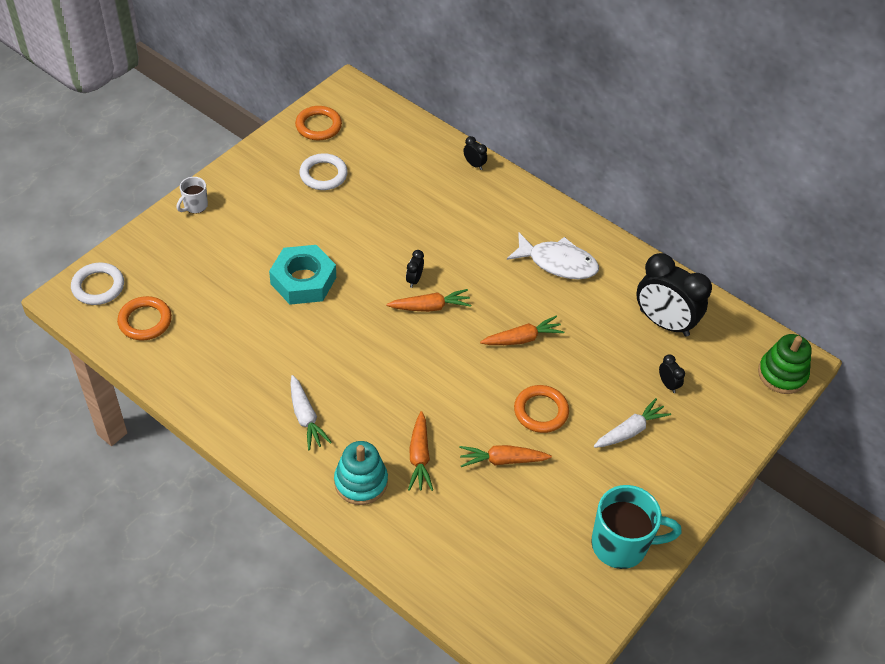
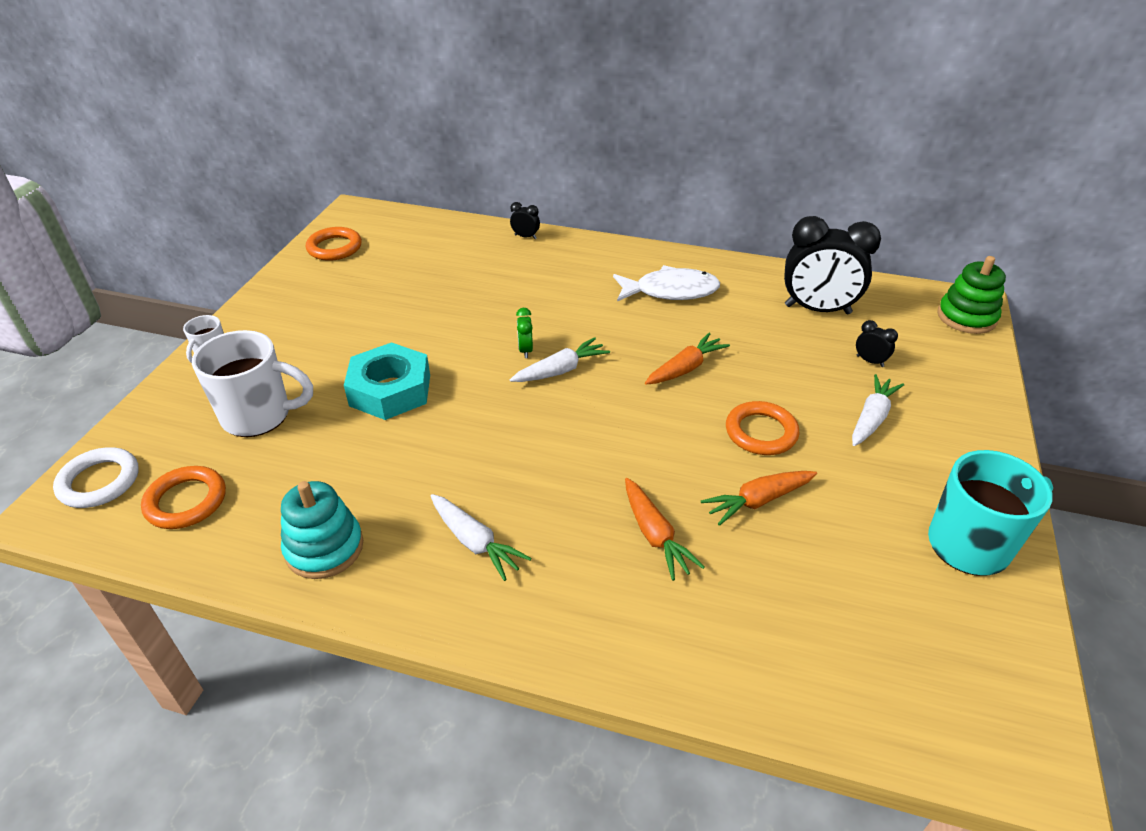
camera: 20 degrees left, 10 degrees down
(209, 270) = (259, 416): none -> white mug
(323, 175) = (362, 286): white ring -> none
(361, 482) = (598, 597): turquoise stacking toy -> turquoise stacking toy (324, 548)
(414, 280) = (525, 350): black clock -> green clock
(430, 307) = (560, 370): orange carrot -> white carrot

